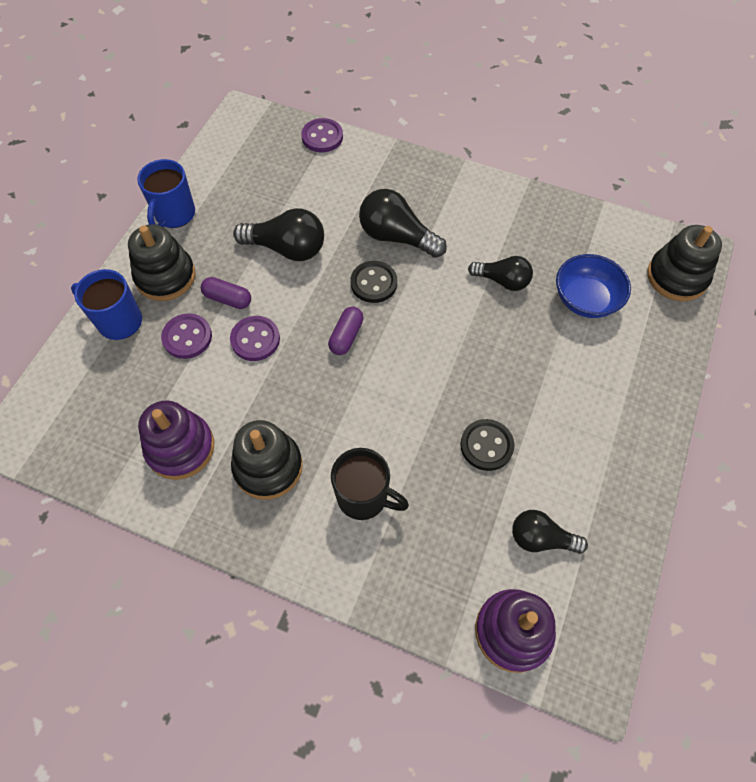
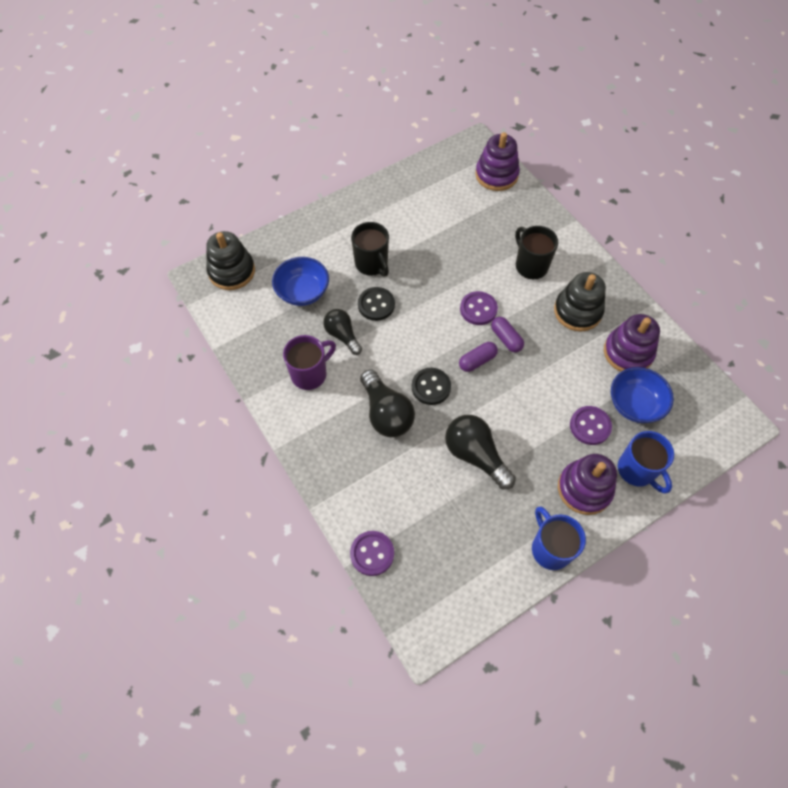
camera: 145 degrees left, 0 degrees up
(147, 388) = (634, 404): none -> blue bowl
(165, 276) = (584, 489): black stacking toy -> purple stacking toy
(174, 215) = (550, 548): blue mug -> blue mug turned 75 degrees counterclockwise
(228, 299) = (545, 439): purple capsule -> purple capsule (506, 339)
(255, 339) = (541, 395): purple button -> purple button (478, 309)
(486, 445) = (441, 251): black button -> black button (376, 305)
(496, 229) = (310, 374): none -> purple mug
(541, 538) = (450, 198): black light bulb -> none
(548, 376) = (372, 264): none -> black mug

